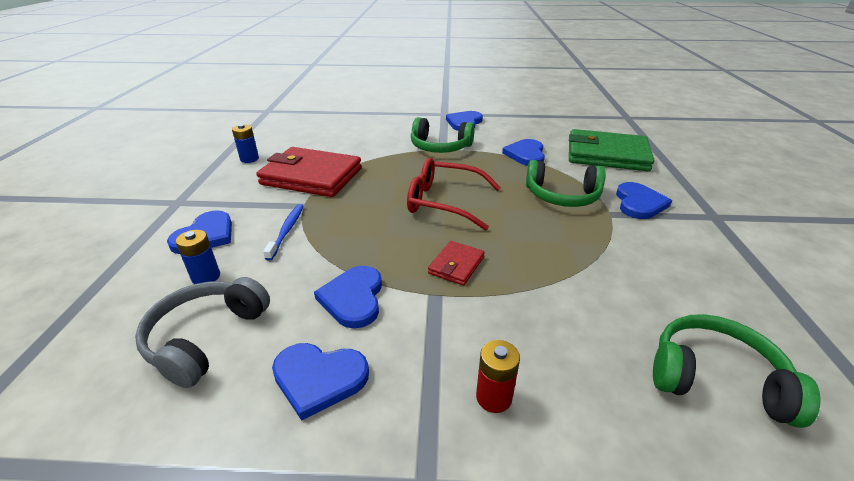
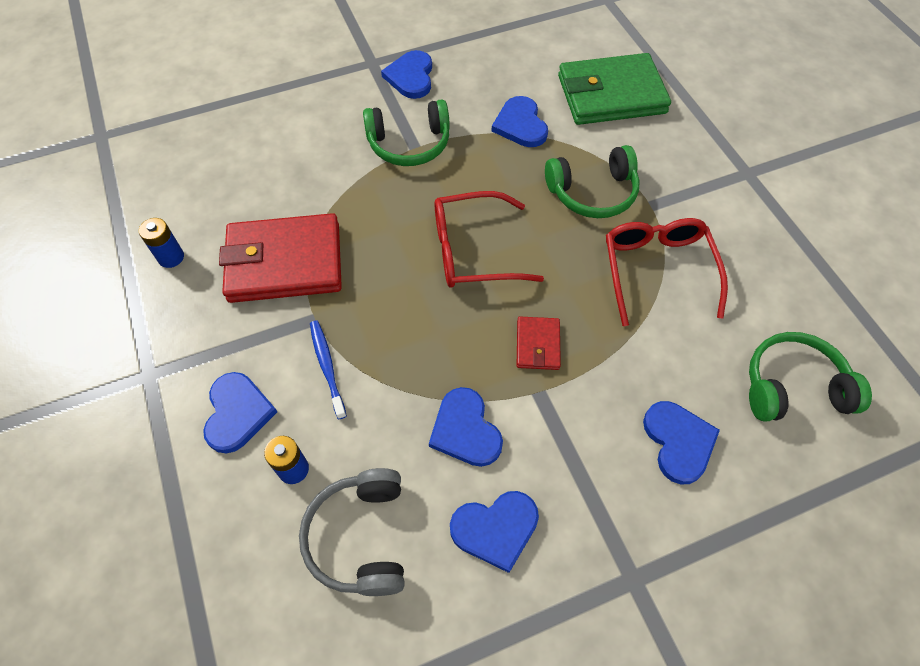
camera: 25 degrees left, 25 degrees up
(493, 397) = (643, 480): red battery -> none
(596, 251) = (657, 271): none -> red glasses
(639, 203) = (672, 177): blue heart -> blue heart (678, 442)

